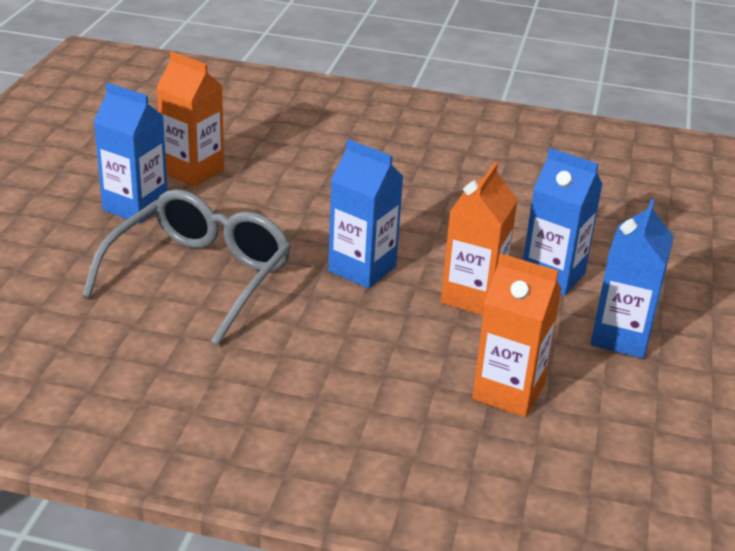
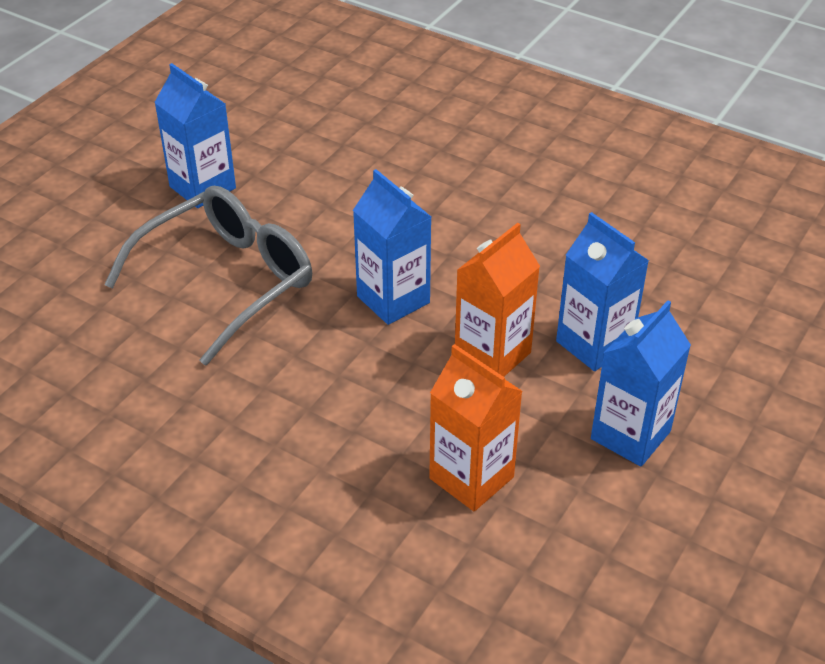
camera: 20 degrees right, 10 degrees up
(193, 171) = (278, 152): orange carton -> none

